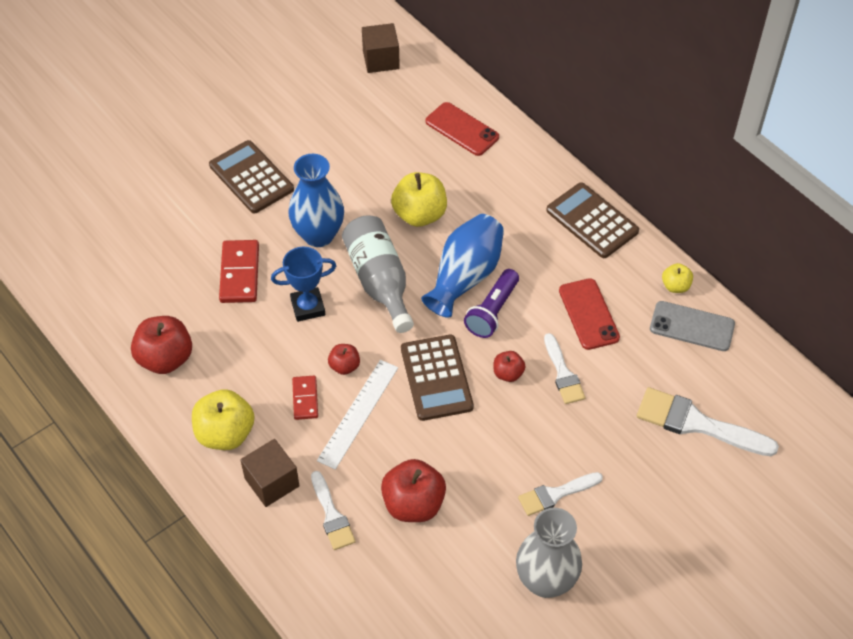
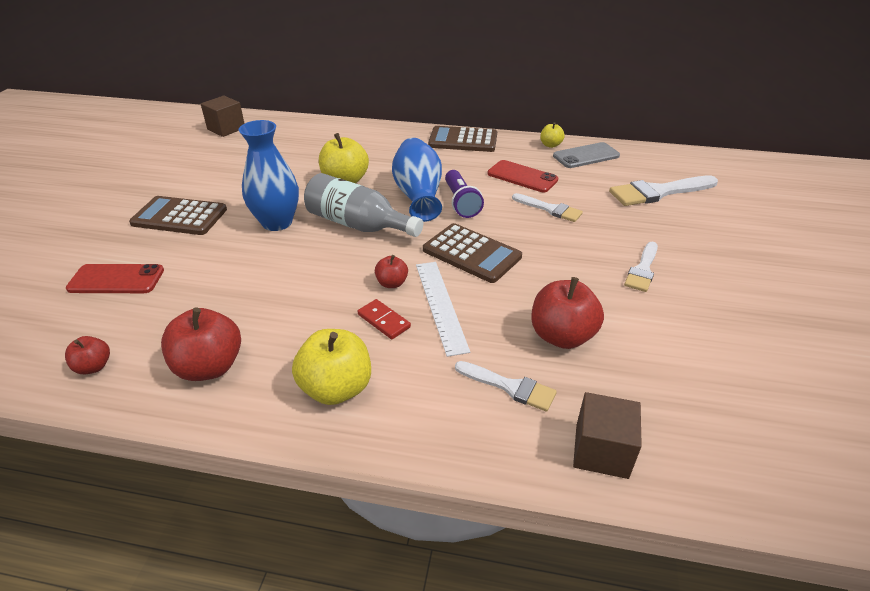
camera: 40 degrees left, 15 degrees down
(240, 273) = (229, 273): red domino -> none
(272, 482) = (426, 397): brown cube -> brown cube (601, 451)
(308, 307) = (316, 265): blue trophy -> none
(462, 129) = (324, 136): red phone -> red phone (116, 279)
(508, 373) = (516, 226): red apple -> red apple (94, 367)
(545, 581) = (716, 322): grey vase -> none

